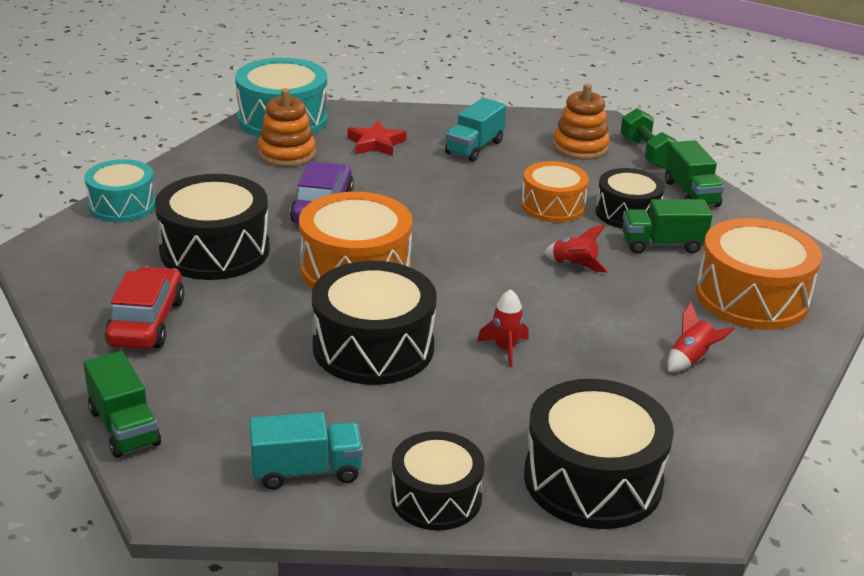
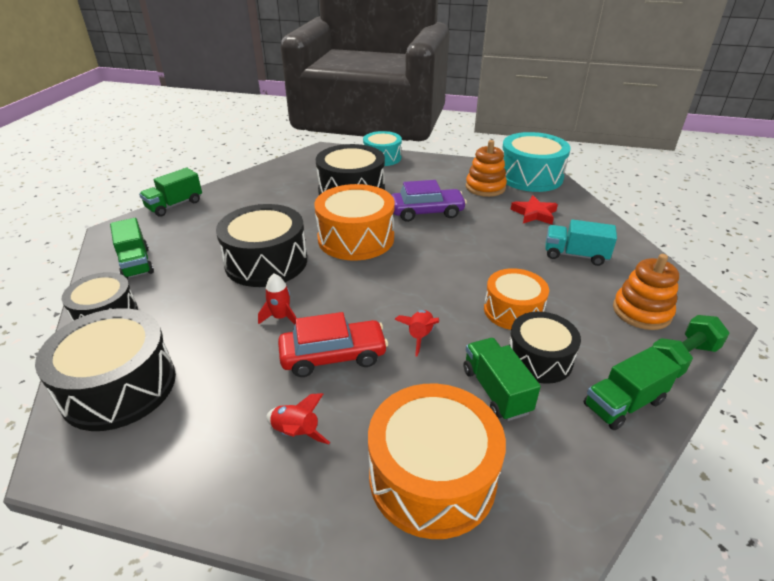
camera: 75 degrees right, 5 degrees up
(146, 322) = (269, 189): red car -> red car (333, 356)
(306, 471) = (136, 263): turquoise truck -> green truck

